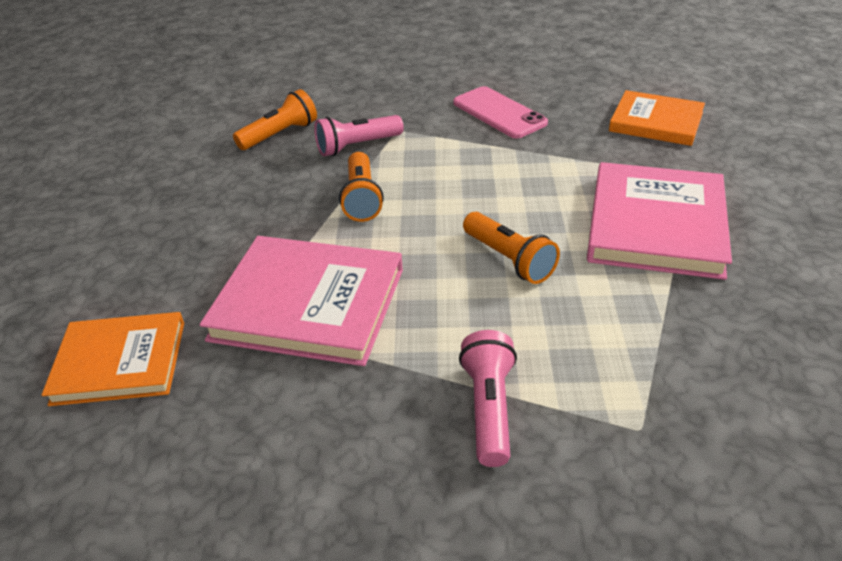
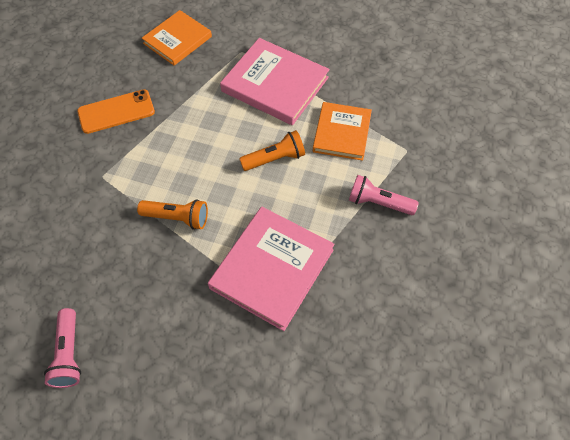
camera: 75 degrees left, 20 degrees up
(120, 362) = (284, 383): orange book -> orange book (342, 133)
(280, 134) = (60, 255): orange flashlight -> none
(357, 146) = (109, 206): pink flashlight -> pink flashlight (69, 354)
(499, 113) = (116, 112): pink phone -> orange phone

